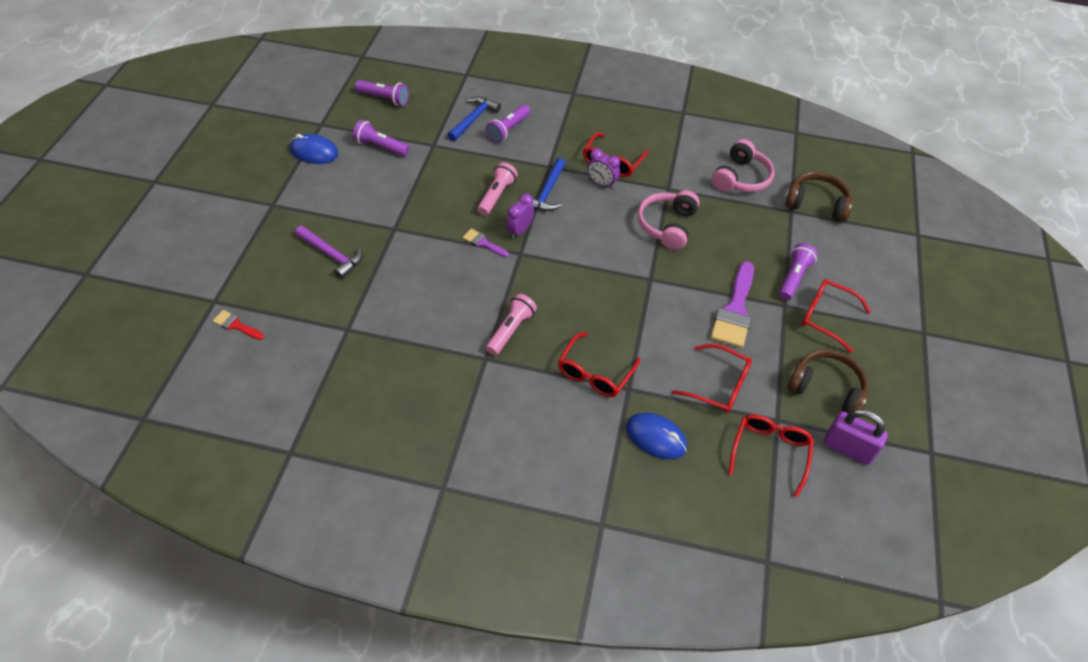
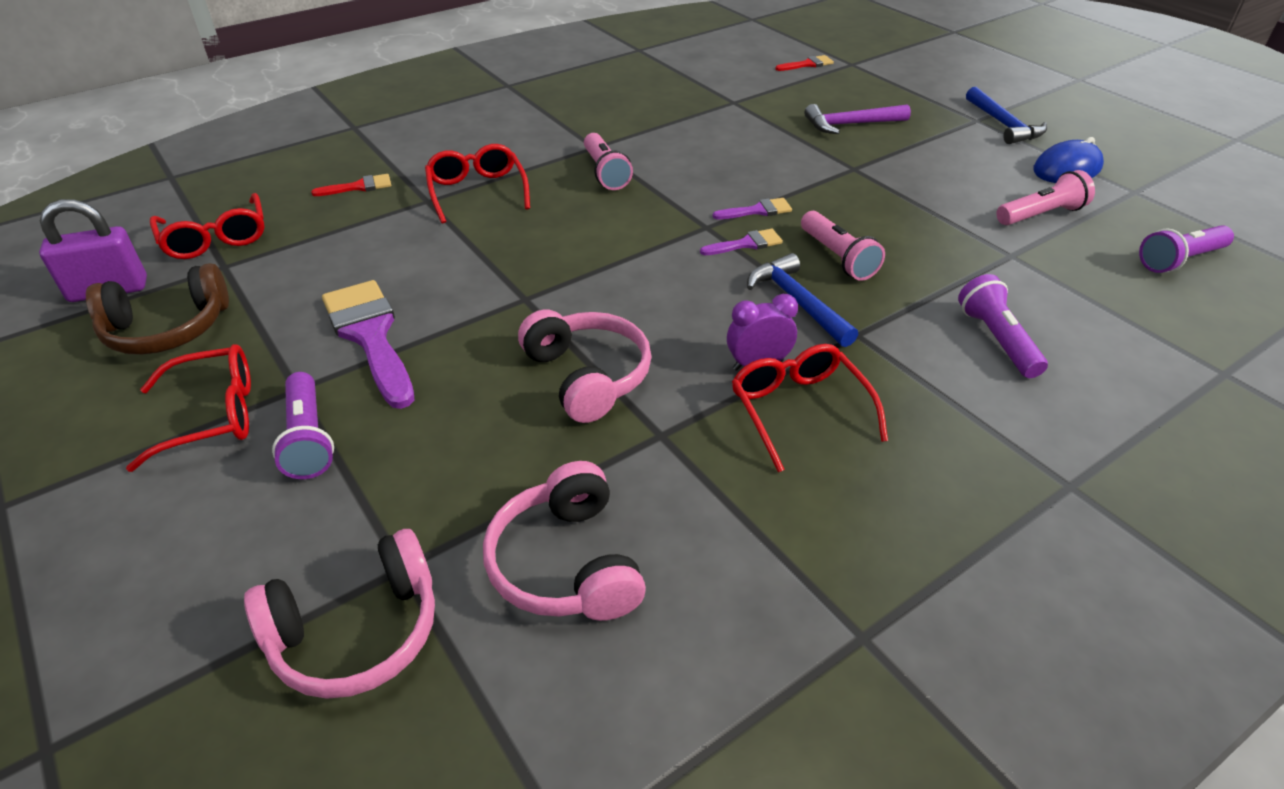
camera: 135 degrees right, 10 degrees down
(381, 147) = (1041, 215): purple flashlight -> pink flashlight
(473, 119) = (1057, 318): blue hammer -> blue hammer (1003, 125)
(520, 231) = (746, 244): purple clock -> purple brush
(655, 437) = (358, 187): blue mouse -> red brush
(719, 386) = (324, 255): red glasses -> none
(816, 204) = (357, 632): brown headphones -> pink headphones

